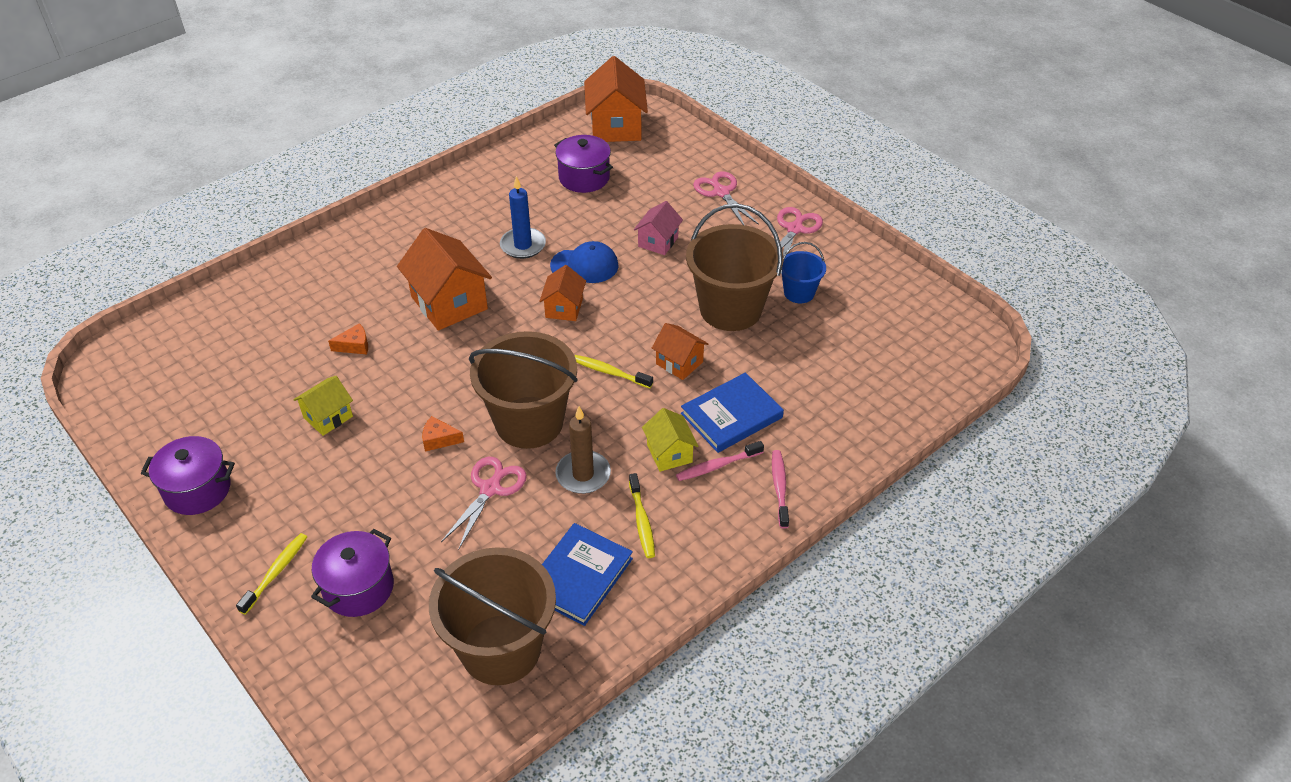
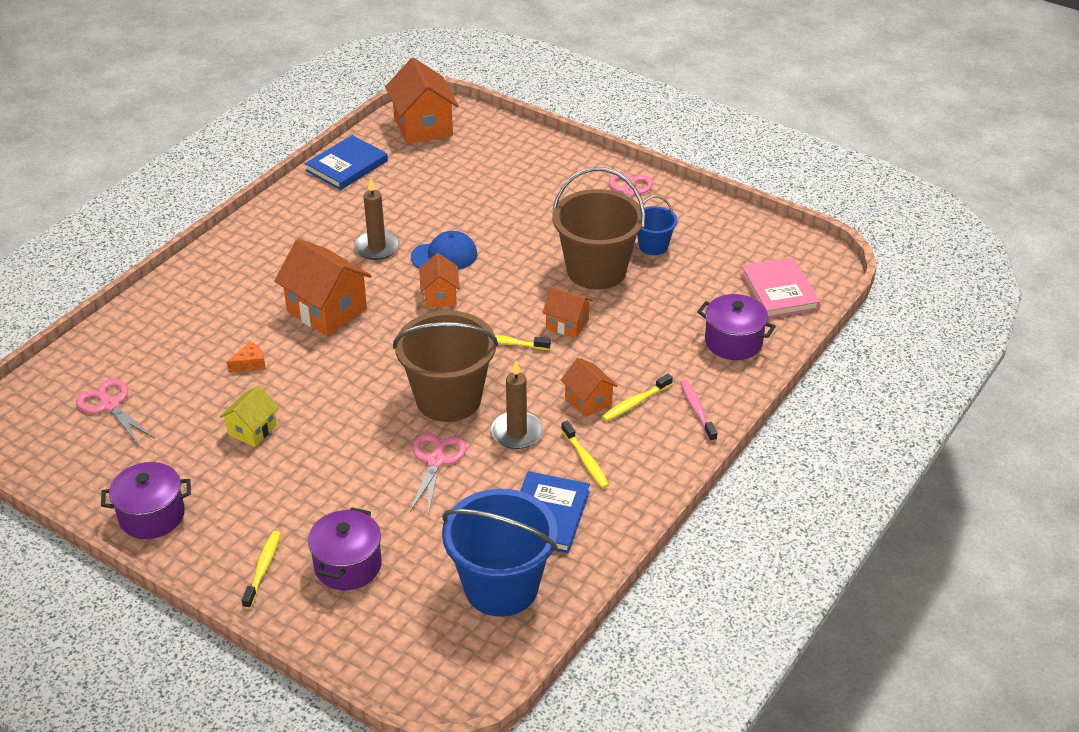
camera: 15 degrees left, 5 degrees down
(439, 439) = (369, 429): orange cheese -> none
(501, 649) = (501, 587): brown bucket -> blue bucket
(523, 245) = (377, 247): blue candle -> brown candle
(584, 178) = (411, 177): purple pot -> purple pot (733, 342)
(658, 242) = (505, 223): pink house -> none
(669, 453) = (588, 401): yellow house -> orange house
(717, 466) = (635, 403): pink toothbrush -> yellow toothbrush
(721, 192) = (547, 170): pink scissors -> pink scissors (110, 405)
(731, 416) = (632, 359): blue book -> blue book (347, 166)
(915, 368) = (779, 291): none -> pink book

